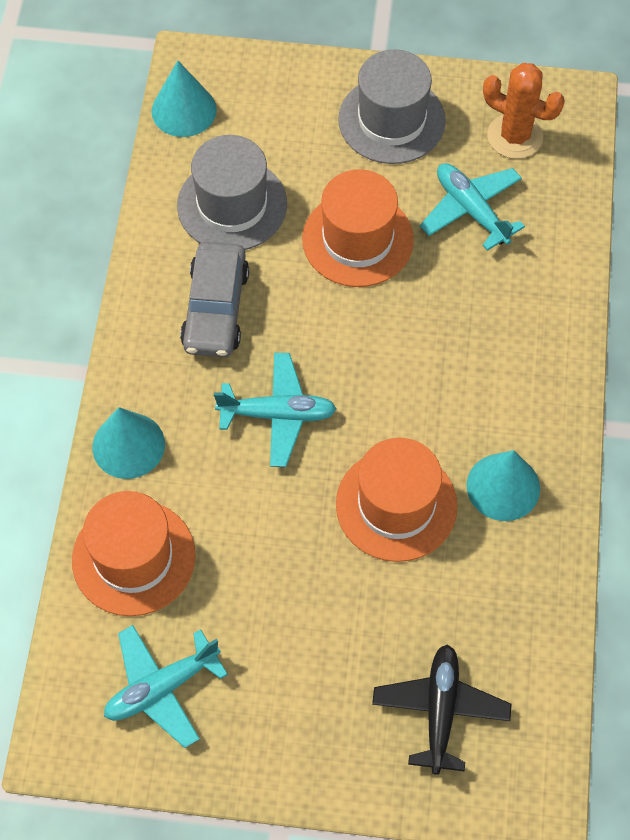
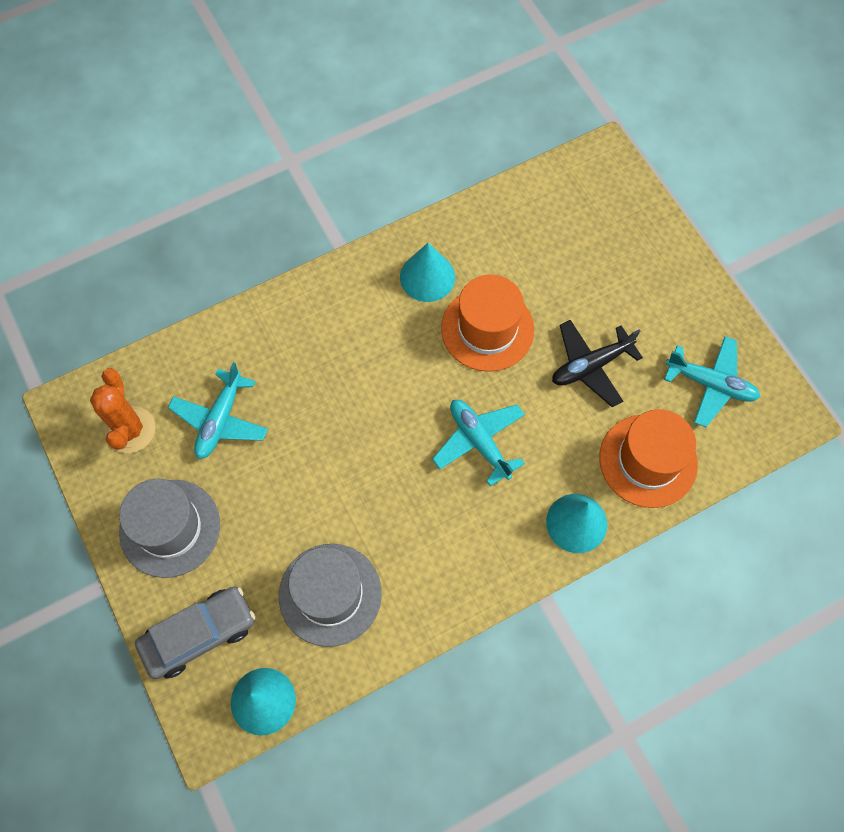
camera: 125 degrees left, 5 degrees up
(215, 309) = (428, 541): grey car -> grey car (199, 635)
(357, 239) = (299, 482): orange hat -> none
(440, 710) = (595, 229): black plane -> black plane (590, 366)

